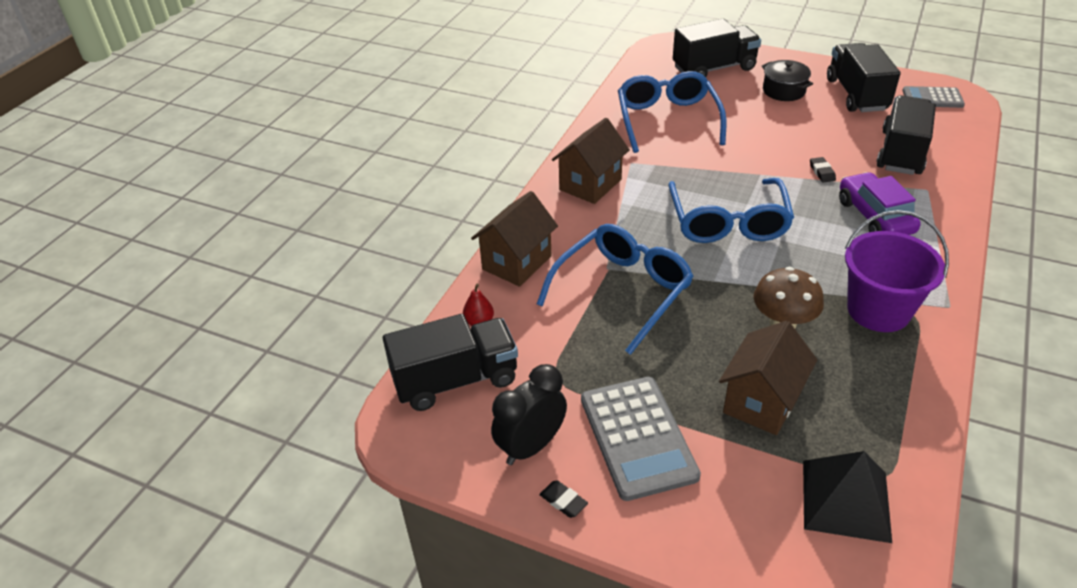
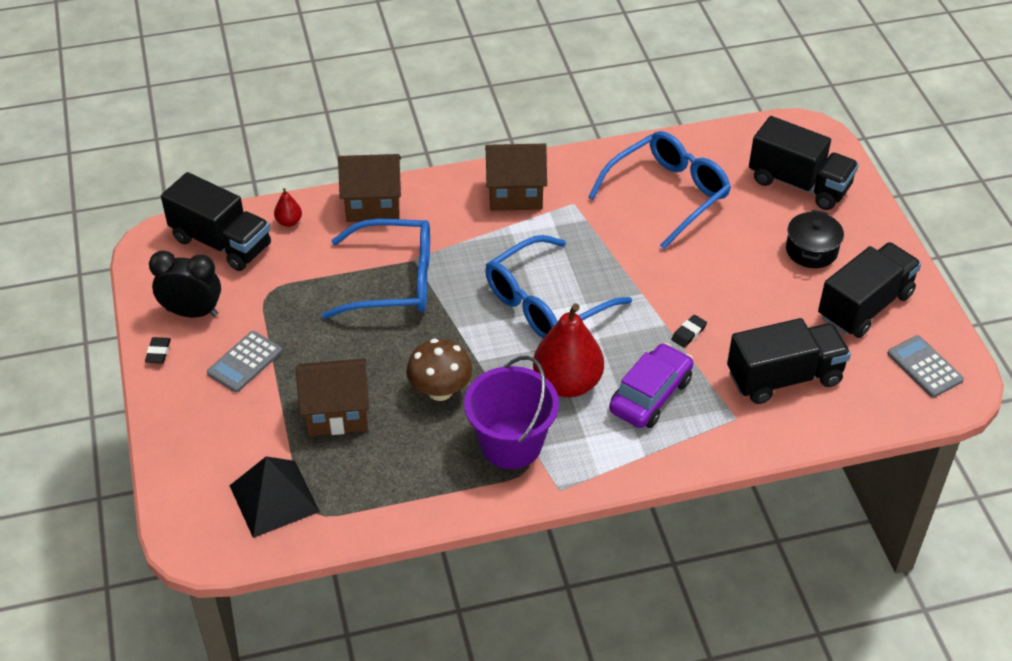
camera: 50 degrees right, 5 degrees up
(637, 437) = (245, 362): grey calculator -> grey calculator, size x0.61
(829, 250) = (567, 383): none -> red pear

